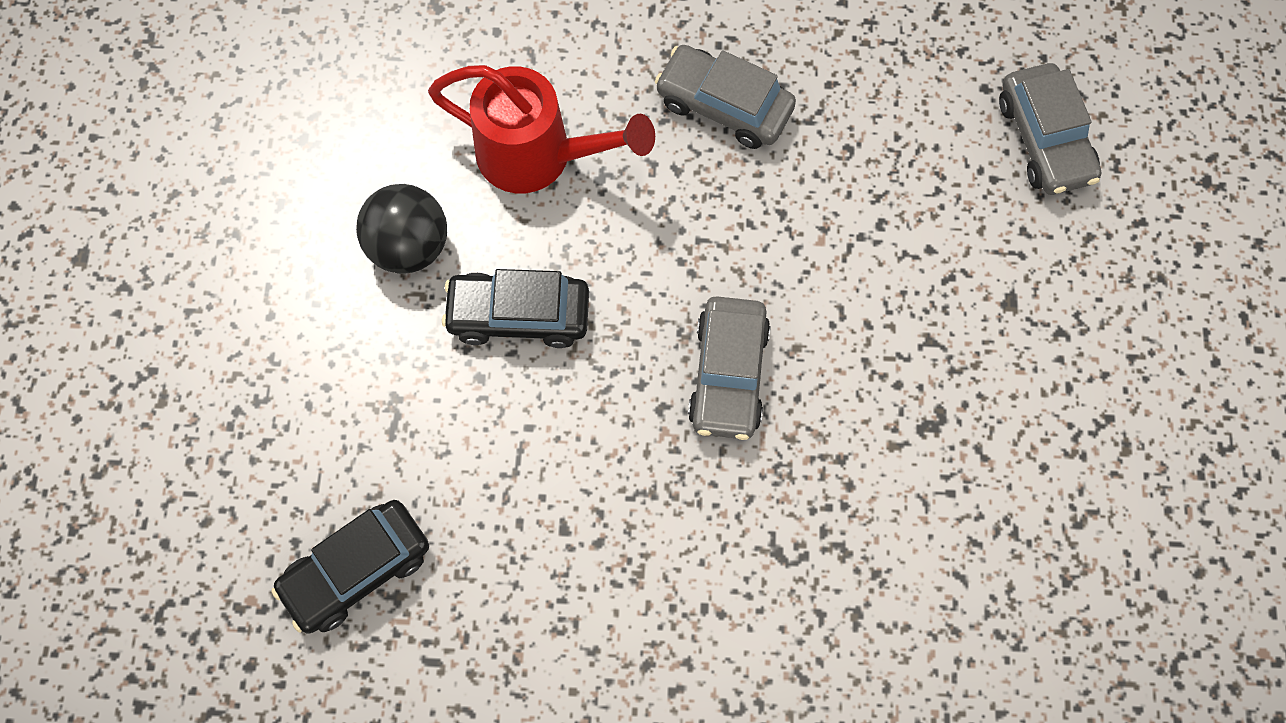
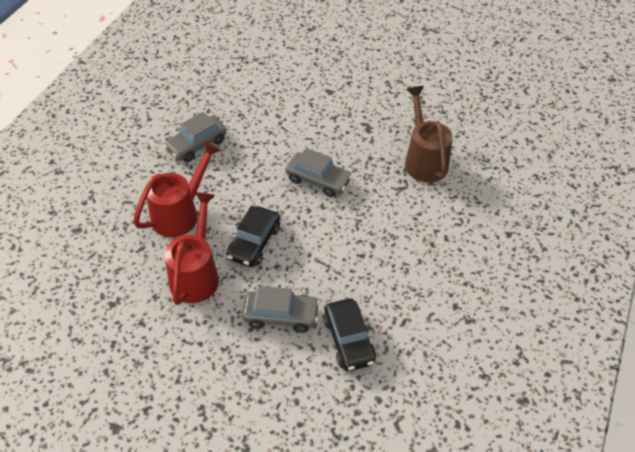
camera: 70 degrees left, 20 degrees down
(409, 246) = (196, 275): black ball -> red watering can
(883, 580) = (424, 160): none -> brown watering can
(1044, 139) = (269, 61): grey car -> grey car (281, 316)

